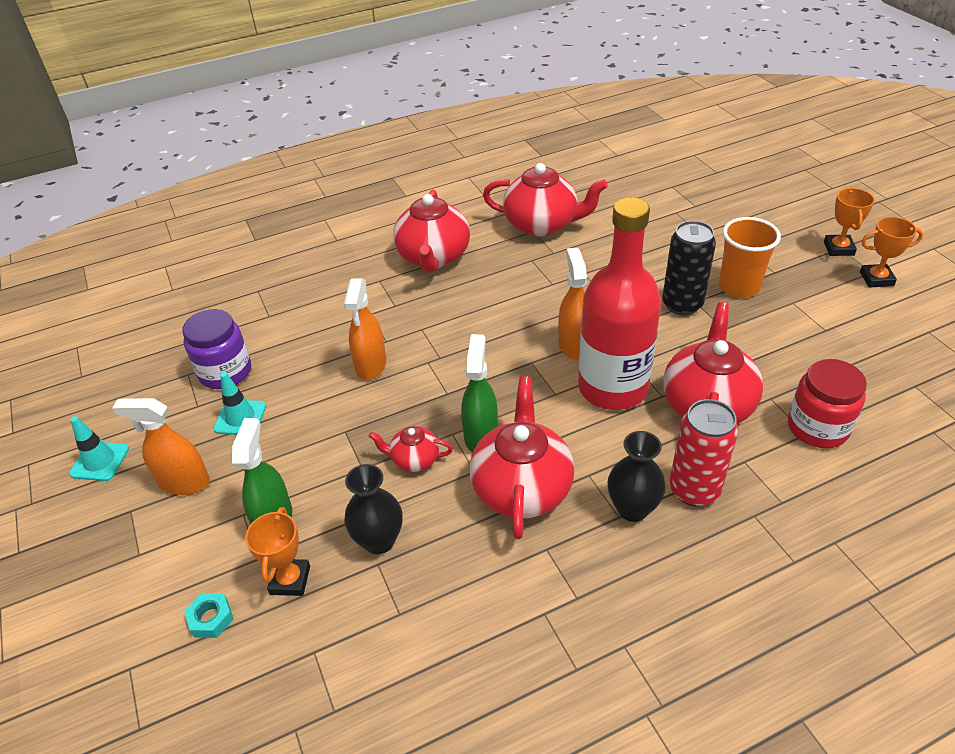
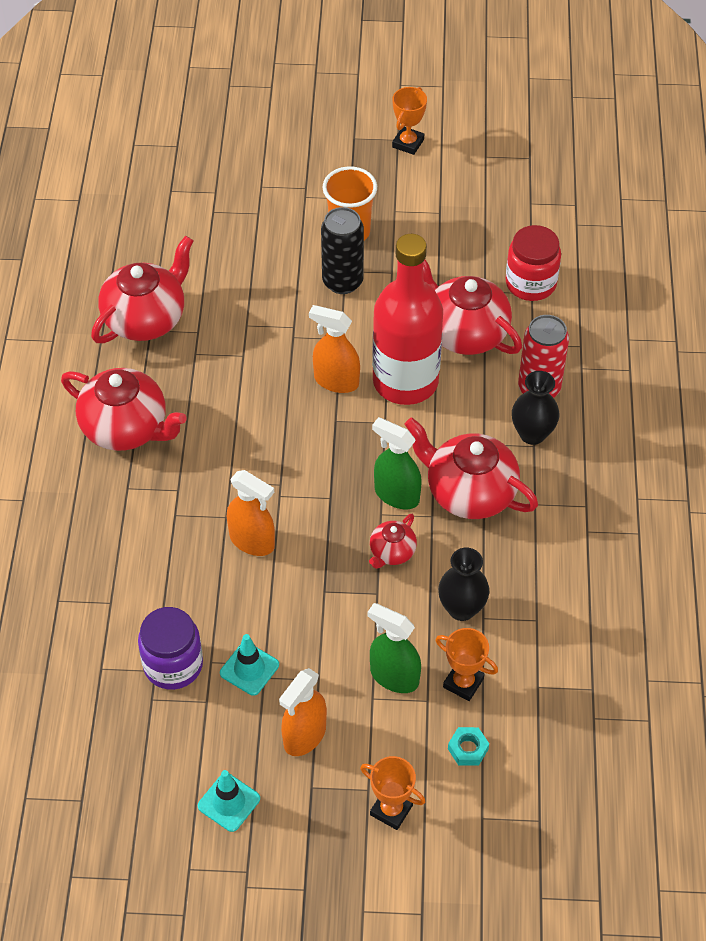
camera: 65 degrees left, 10 degrees up
(838, 248) = (354, 139): orange trophy -> orange trophy (391, 810)

